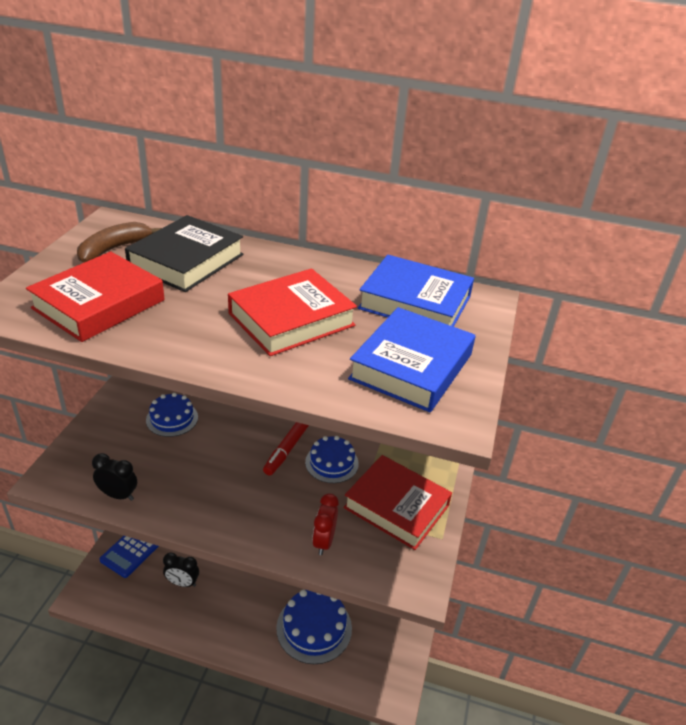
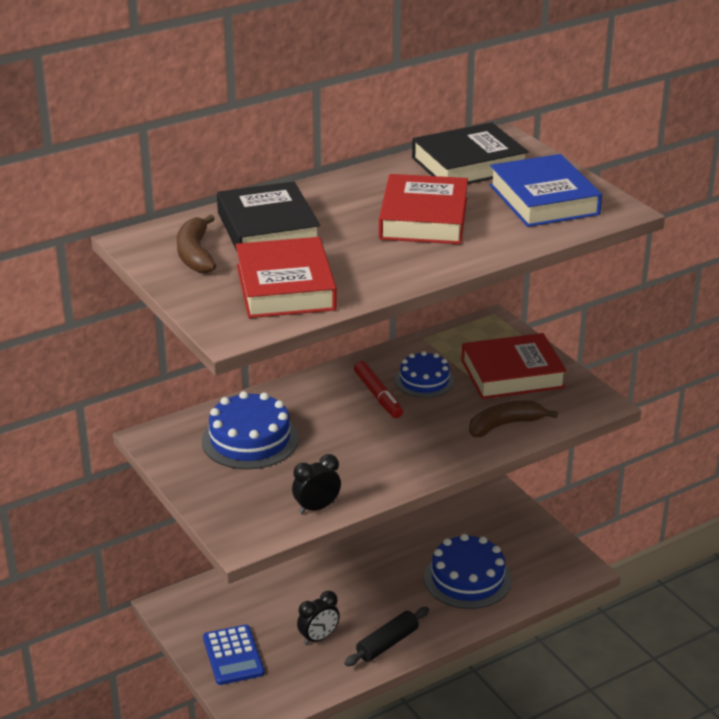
camera: 45 degrees left, 5 degrees down
(172, 418) = (250, 439): blue cake -> blue cake, size x1.55
(207, 625) = (387, 643): none -> black rolling pin
(324, 541) = (505, 425): red clock -> brown banana
(415, 302) = (469, 164): blue book -> black book

